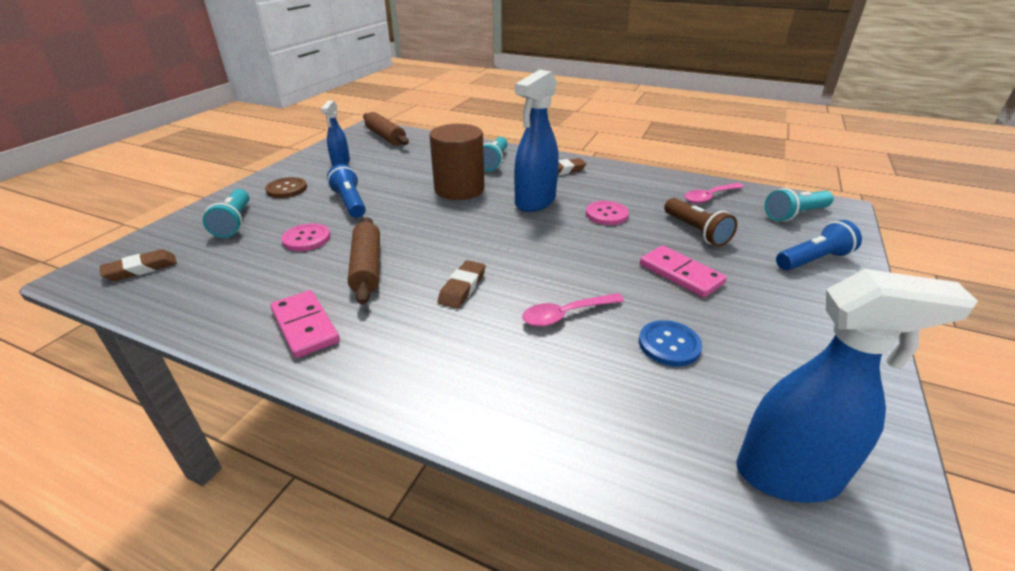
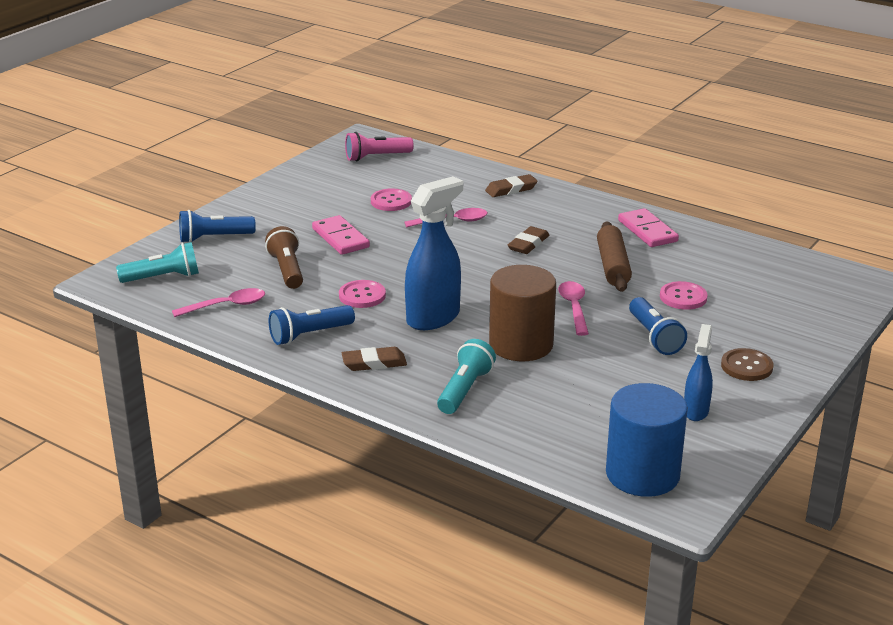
camera: 170 degrees left, 5 degrees down
(141, 269) = (822, 282): brown eraser -> brown eraser (511, 189)
(234, 222) = (775, 323): turquoise flashlight -> none
(385, 137) = (642, 474): brown rolling pin -> blue cylinder
(414, 220) = (574, 307): none -> pink spoon
(622, 183) = (309, 335): none -> blue flashlight
(669, 345) = (391, 201): blue button -> pink button
(788, 475) = (376, 157): blue spray bottle -> pink flashlight

